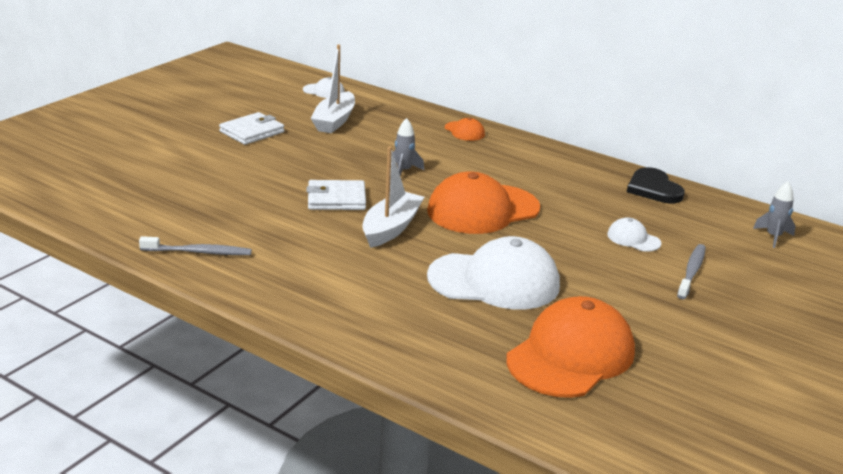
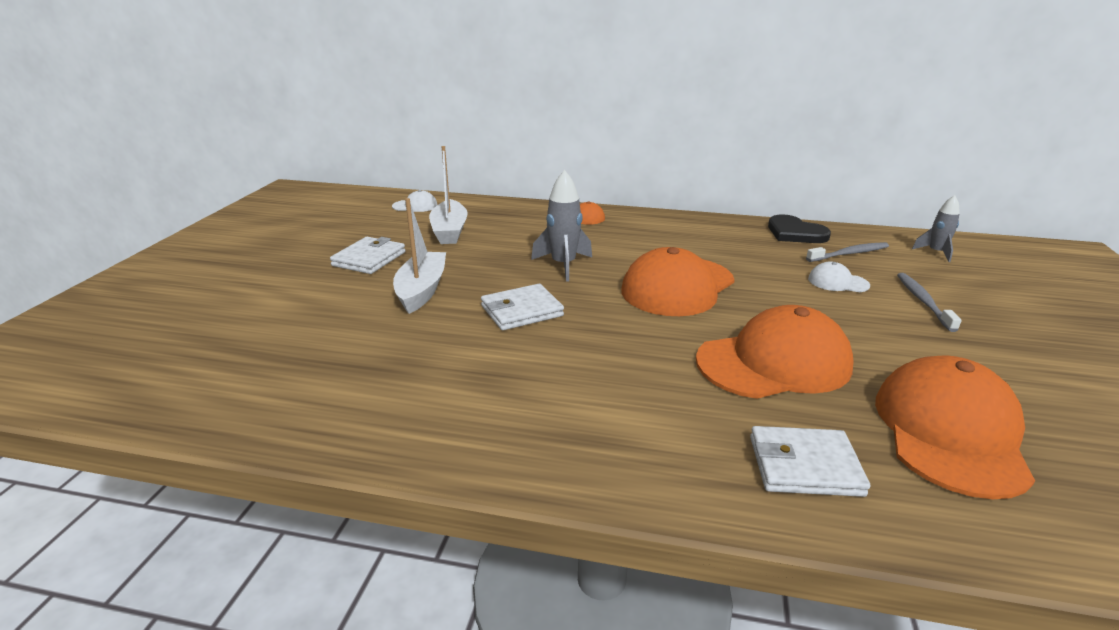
camera: 20 degrees left, 0 degrees up
(198, 252) = (408, 424): grey toothbrush -> grey toothbrush (849, 254)
(391, 228) = (609, 329): white boat -> white boat (422, 290)
(404, 171) = (563, 265): grey rocket -> grey rocket, size x1.54
(435, 343) = (804, 466): none -> white wallet
(494, 281) = (774, 362): white cap -> orange cap

